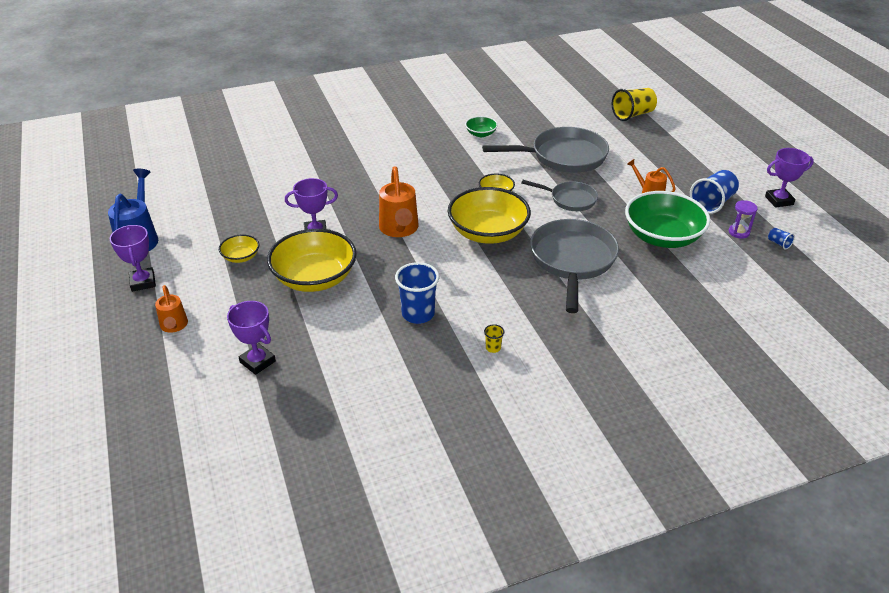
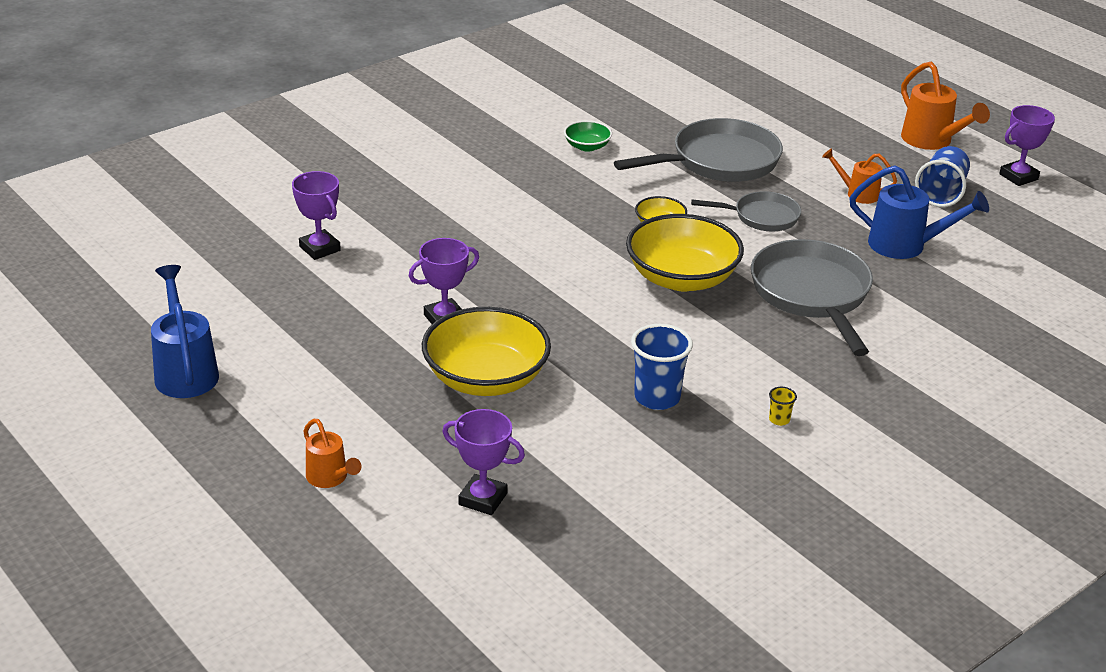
camera: 20 degrees left, 5 degrees down
(143, 282) = (238, 430): purple trophy -> purple trophy (320, 248)
(241, 257) = (359, 370): yellow bowl -> none
(399, 229) = (559, 294): orange watering can -> orange watering can (931, 141)
(633, 115) = (776, 91): yellow cup -> none
(662, 237) = (905, 245): green bowl -> blue watering can
(739, 232) = (992, 224): purple hourglass -> none
(779, 243) = (1046, 230): blue cup -> none

